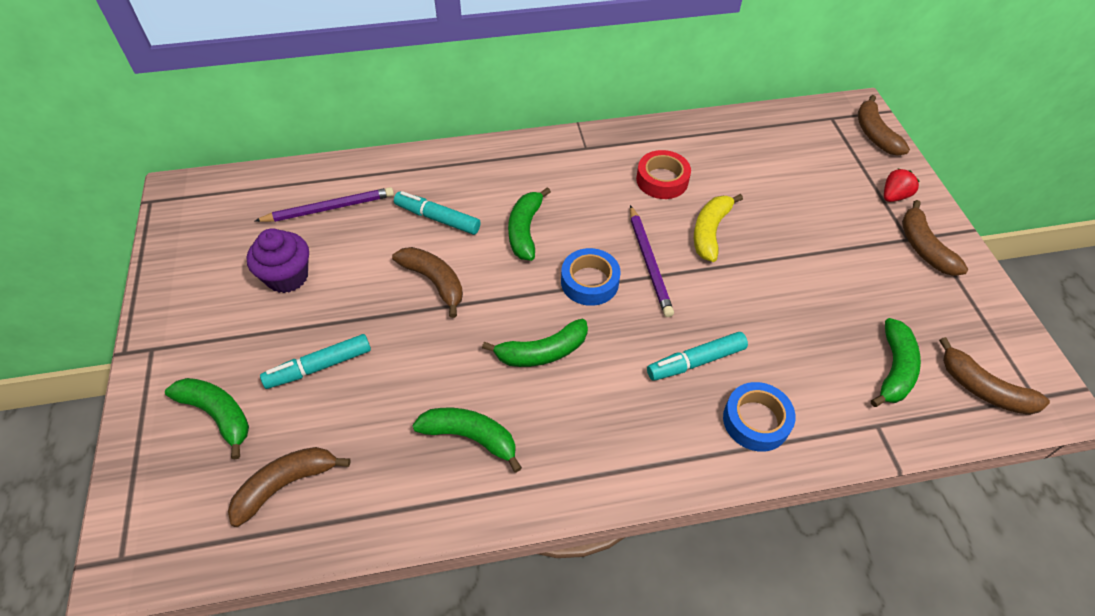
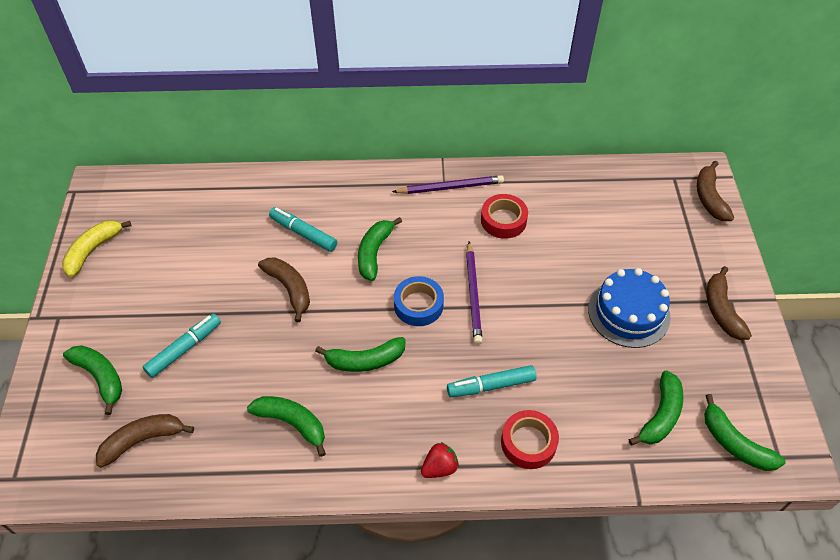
camera: 10 degrees right, 0 degrees up
(287, 277) = (172, 270): purple cupcake -> none
(319, 367) = (184, 349): turquoise marker -> turquoise marker turned 150 degrees clockwise
(329, 208) = (216, 214): purple pencil -> purple pencil (450, 187)
(710, 232) = (533, 273): yellow banana -> yellow banana (93, 250)
(756, 421) = (528, 443): blue tape -> red tape
(826, 262) = (628, 313): none -> blue cake
(894, 196) = (709, 259): red strawberry -> red strawberry (439, 467)
(983, 389) = (734, 443): brown banana -> green banana

